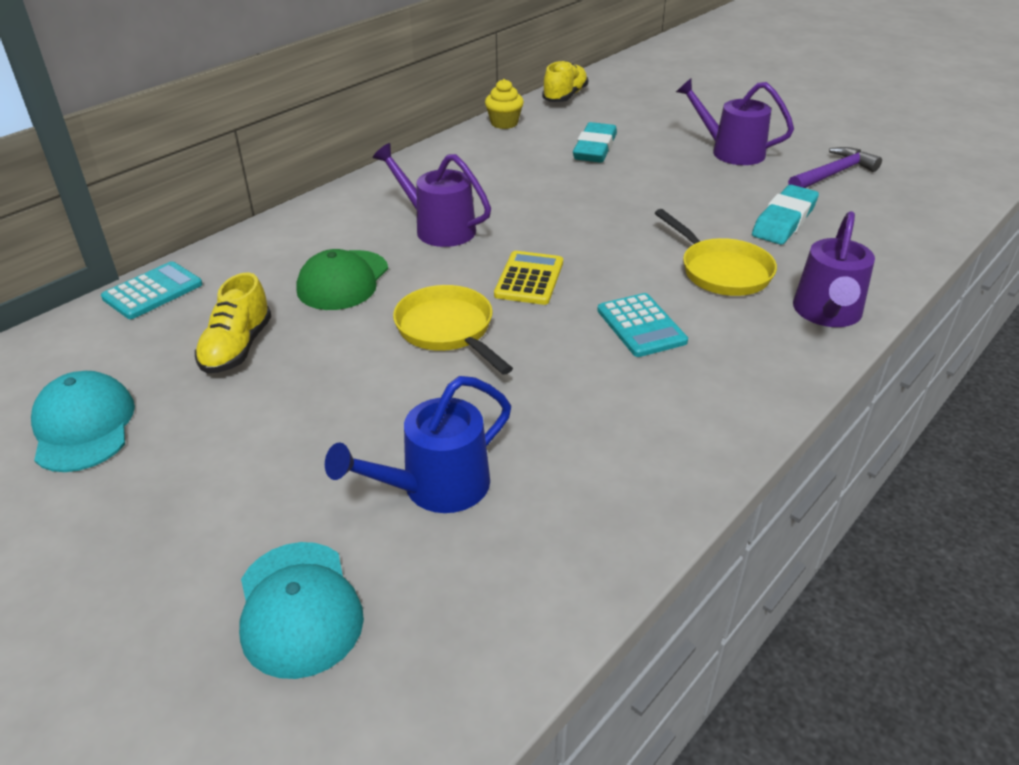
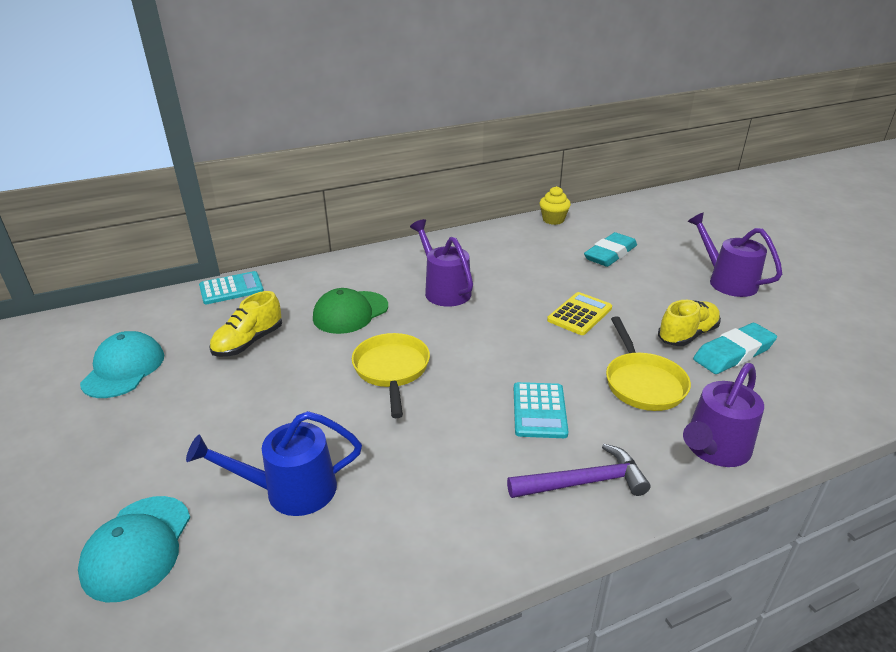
camera: 25 degrees right, 5 degrees down
(529, 279) = (480, 347): yellow calculator -> yellow calculator (579, 314)
(565, 96) = (616, 208): yellow shoe -> yellow shoe (687, 335)
(833, 174) = (812, 322): purple hammer -> purple hammer (583, 482)

